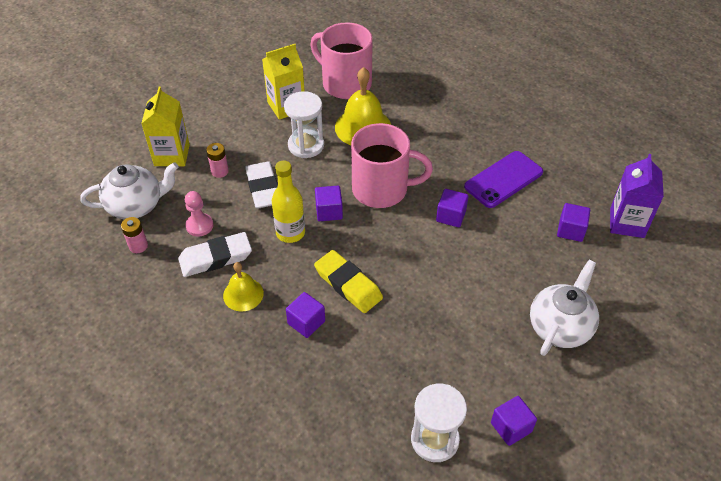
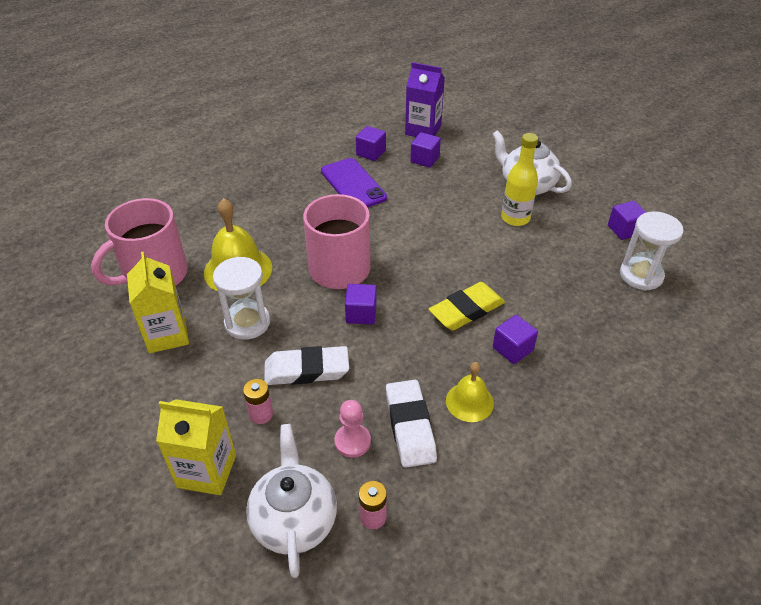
camera: 80 degrees left, 5 degrees down
(290, 233) = (385, 350): yellow bottle -> yellow bottle (515, 218)
(451, 216) = (391, 225): purple cube -> purple cube (371, 153)

